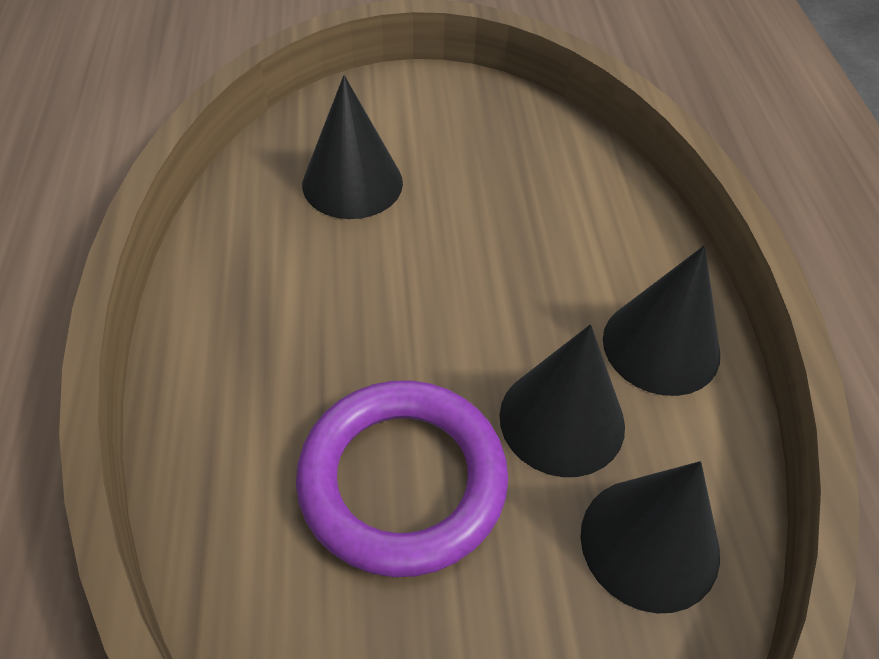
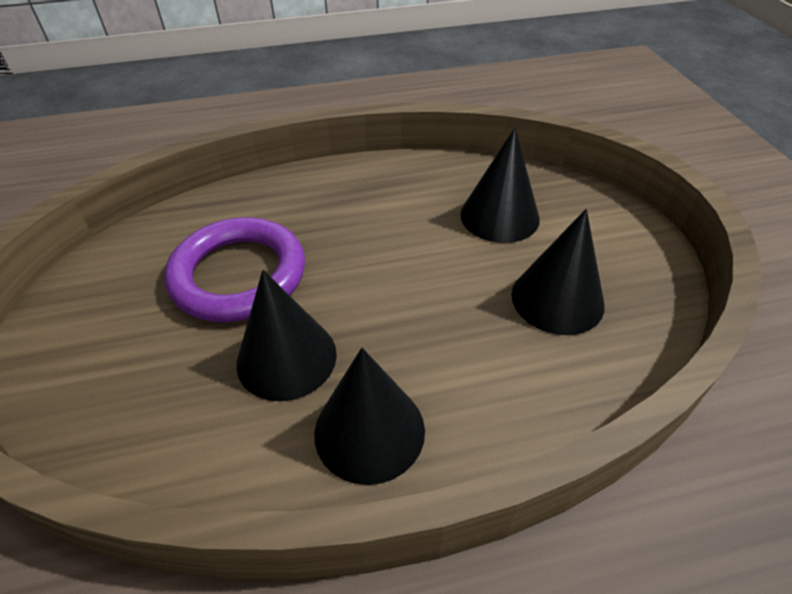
camera: 85 degrees right, 5 degrees down
(649, 543) = (176, 418): black cone -> black cone (557, 299)

